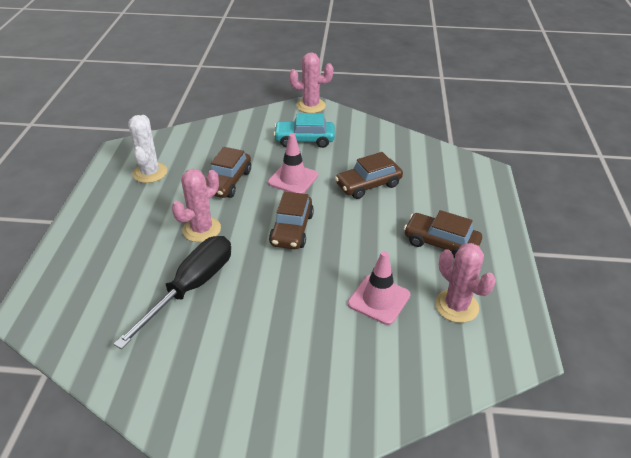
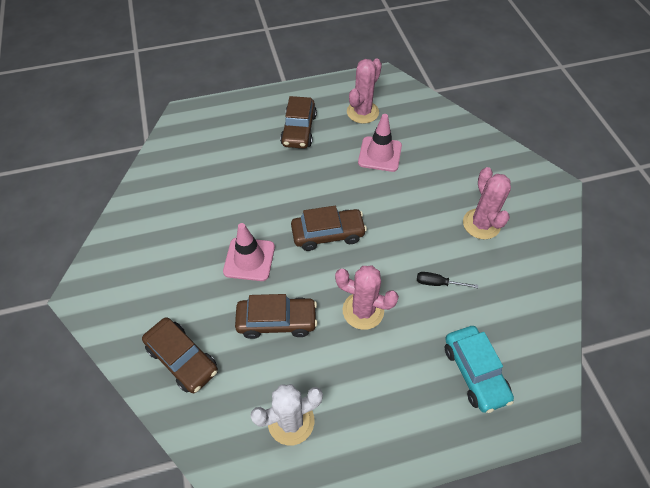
camera: 110 degrees left, 15 degrees up
(191, 288) = (438, 283): black screwdriver -> black screwdriver, size x0.41
(304, 140) = (168, 273): turquoise car -> turquoise car (475, 372)
(311, 106) = (84, 292): pink cactus -> pink cactus (481, 224)
(368, 185) = (237, 193): brown car -> brown car (183, 359)

